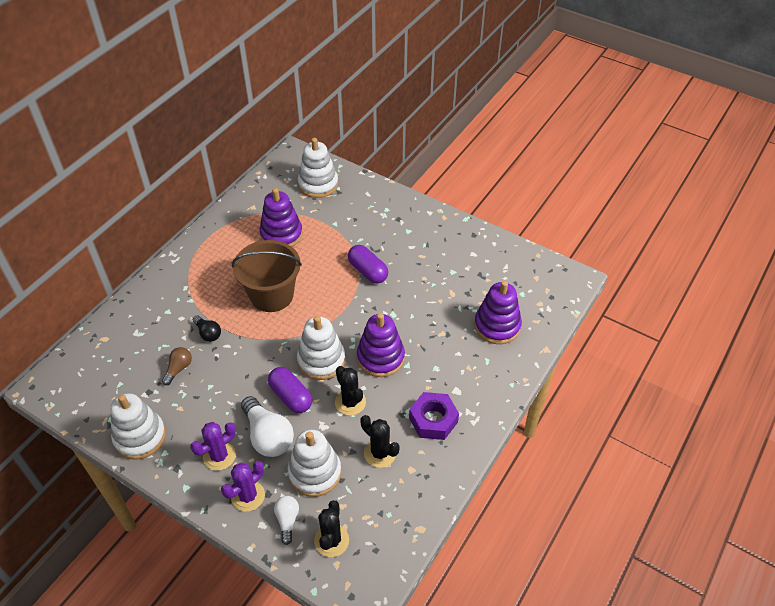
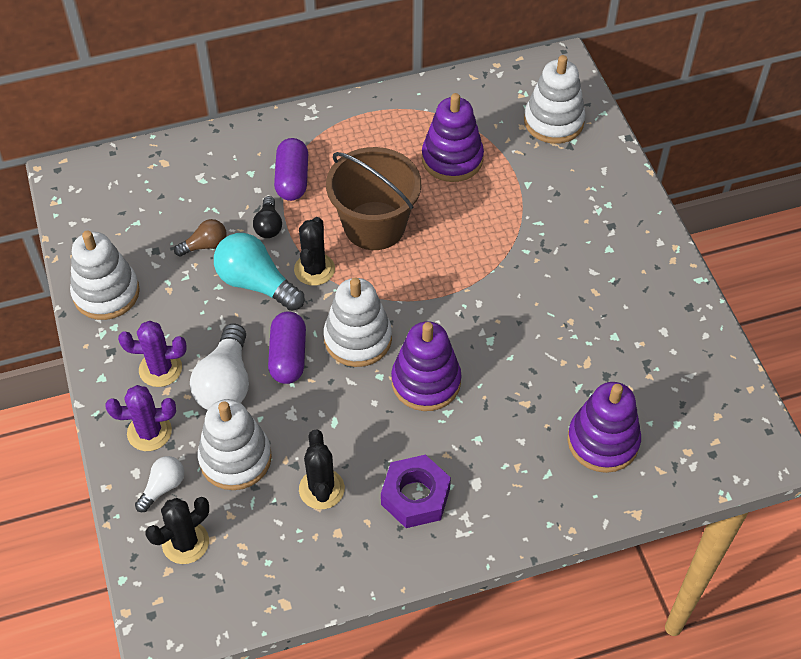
camera: 40 degrees right, 5 degrees up
(232, 369) = (256, 283): none -> turquoise light bulb
(350, 402) = (344, 409): black cactus -> black cactus (314, 269)
(368, 271) = (510, 268): purple capsule -> purple capsule (292, 179)

